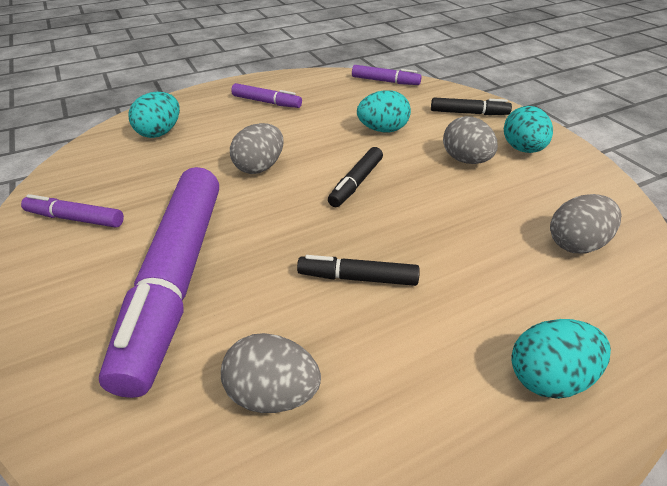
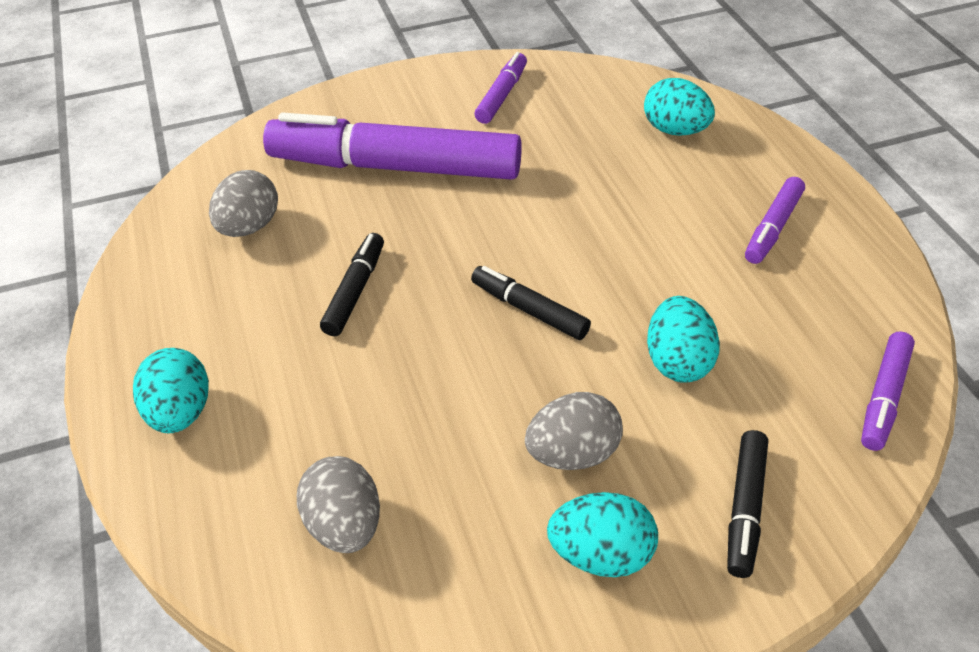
camera: 100 degrees right, 5 degrees up
(260, 167) = (580, 220): grey egg -> none

